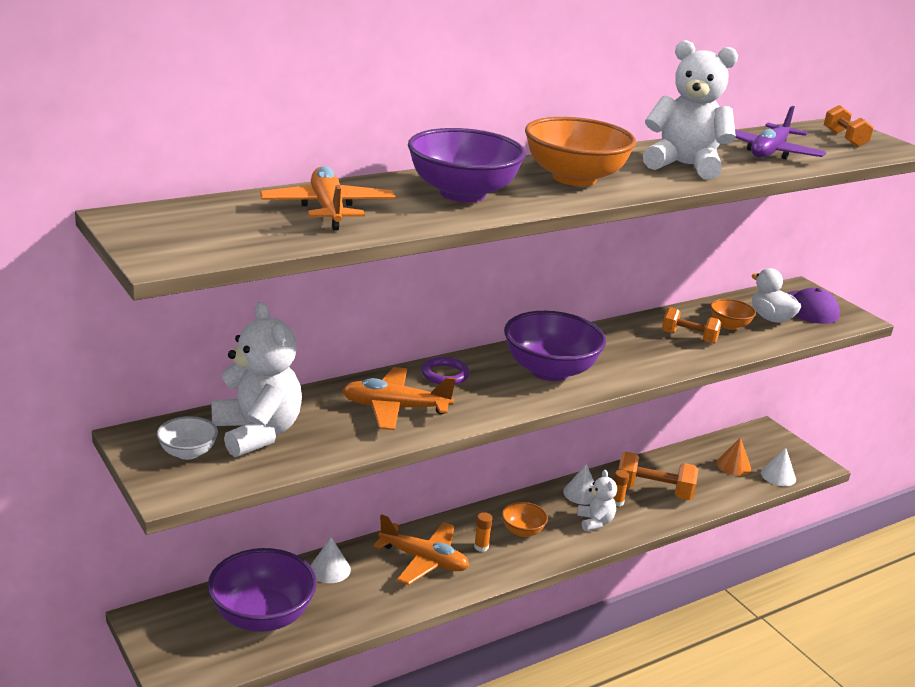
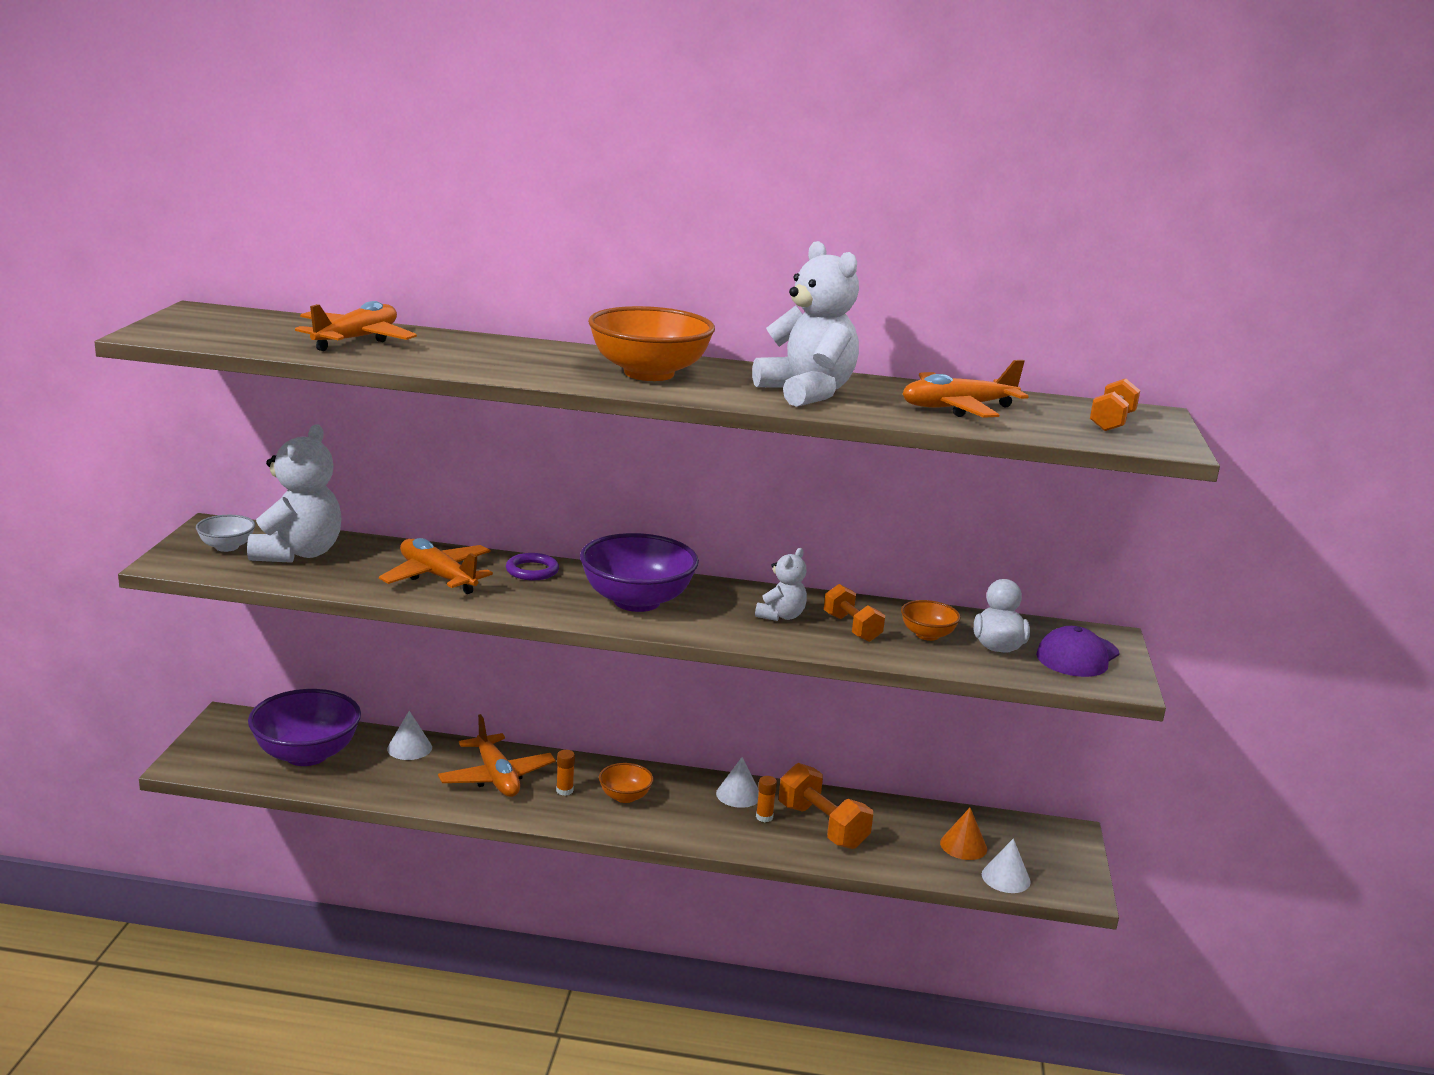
camera: 40 degrees right, 5 degrees down
(462, 193) = (503, 357): purple bowl -> none
(595, 522) = (710, 822): white teddy bear -> white teddy bear (781, 616)
(769, 152) = (957, 408): purple plane -> orange plane

